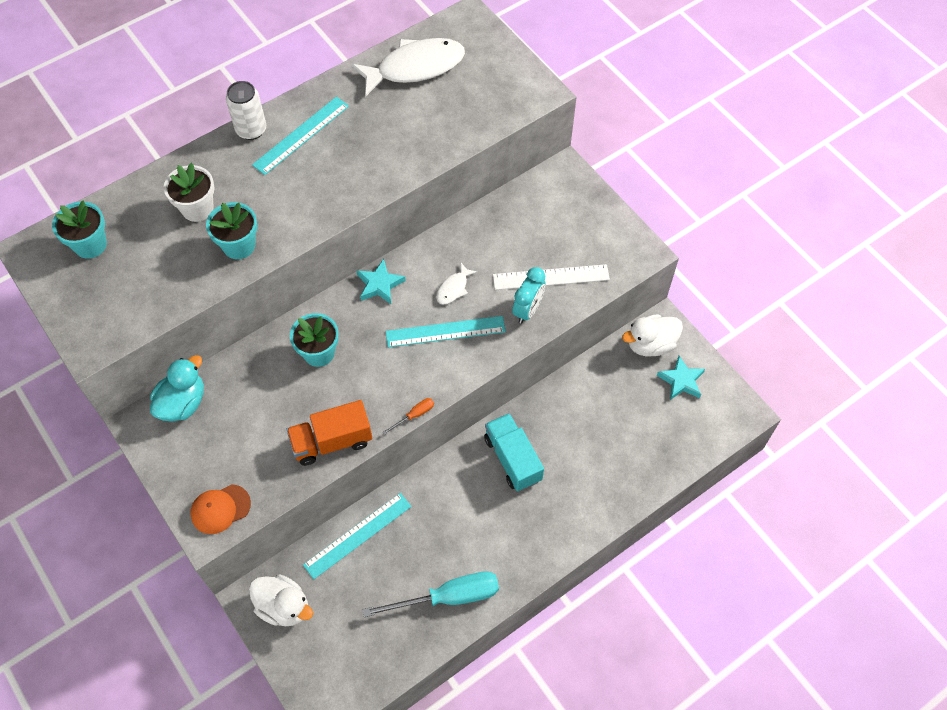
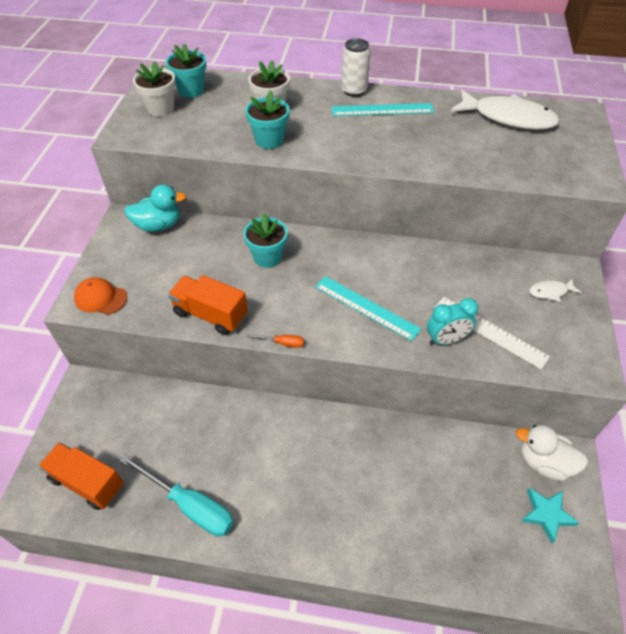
camera: 45 degrees right, 10 degrees down
(88, 289) = (161, 109): none -> white flower pot
(284, 606) = (92, 408): white duck -> none
(352, 657) = (87, 482): none -> orange truck
(357, 535) = (184, 405): turquoise ruler -> none
(379, 284) = (354, 247): turquoise star -> none
(453, 288) = (403, 285): white fish -> white fish (550, 292)
(512, 459) = (342, 451): turquoise truck -> none

